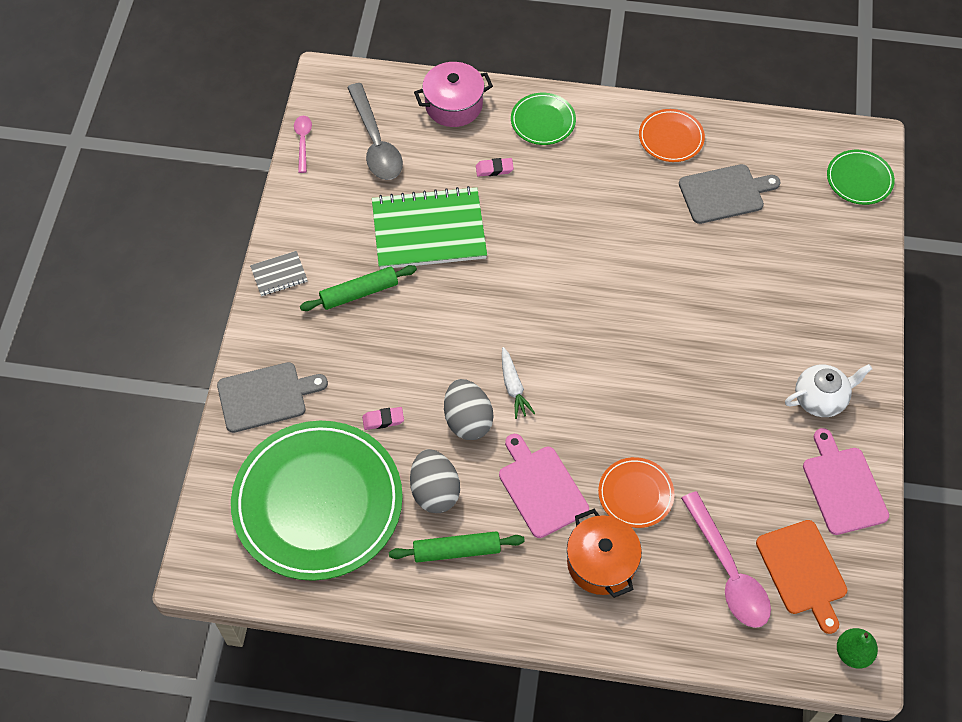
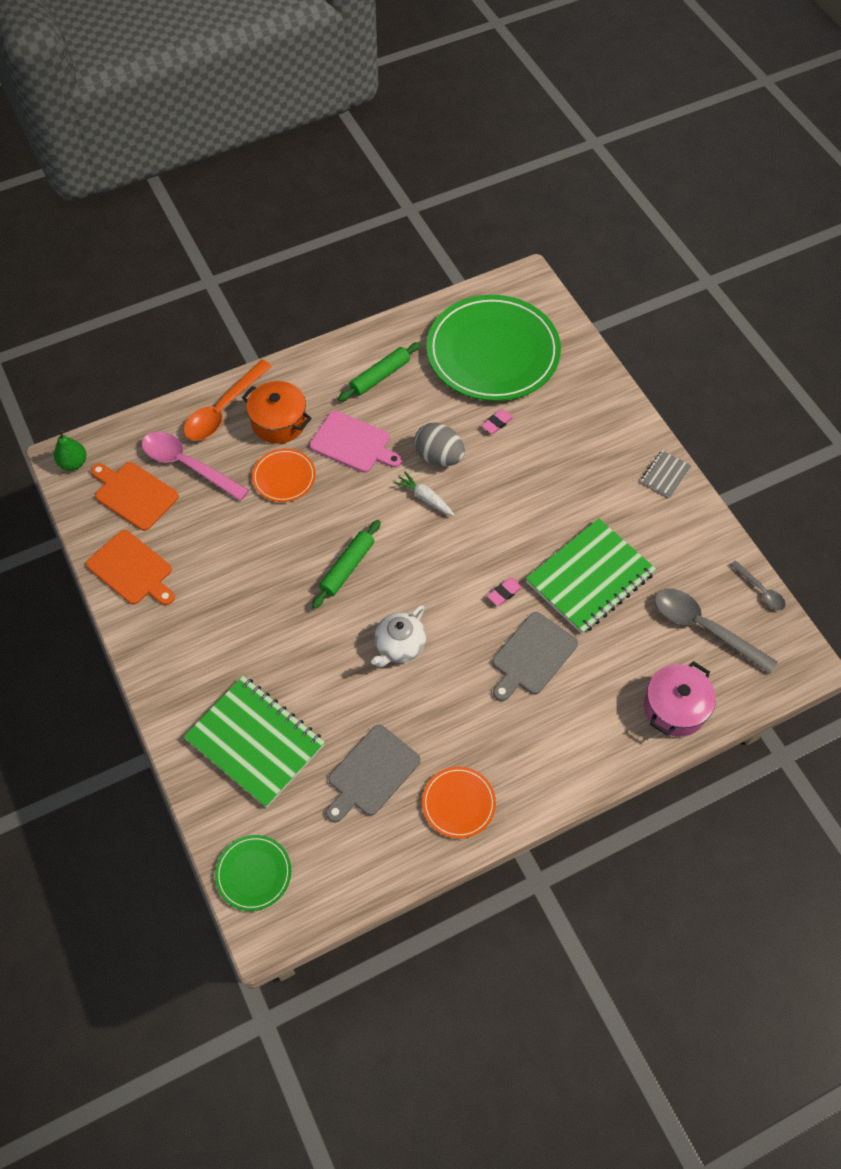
camera: 145 degrees right, 0 degrees up
(266, 396) = (589, 392): grey cutting board -> grey cutting board (532, 656)
(303, 141) = (760, 590): pink spoon -> grey spoon
(359, 293) = (595, 497): green rolling pin -> green rolling pin (347, 568)
(435, 491) = (423, 401): grey egg -> none
(494, 169) = (586, 667): pink eraser -> pink eraser (504, 593)
(543, 121) = (585, 744): green plate -> none
(652, 618) = (223, 409): none -> orange spoon
(806, 267) = (255, 742): none -> green notebook
(820, 398) = (183, 628): white teapot -> white teapot (399, 646)
(843, 487) = (132, 569): pink cutting board -> orange cutting board

